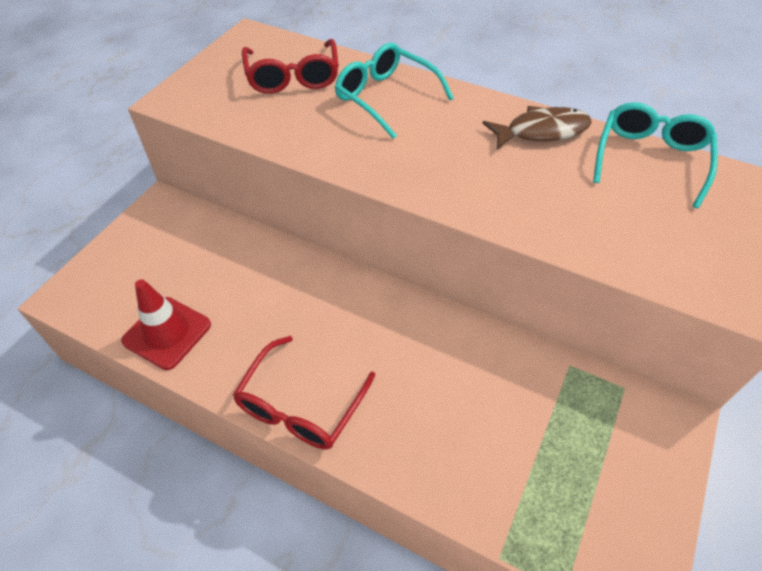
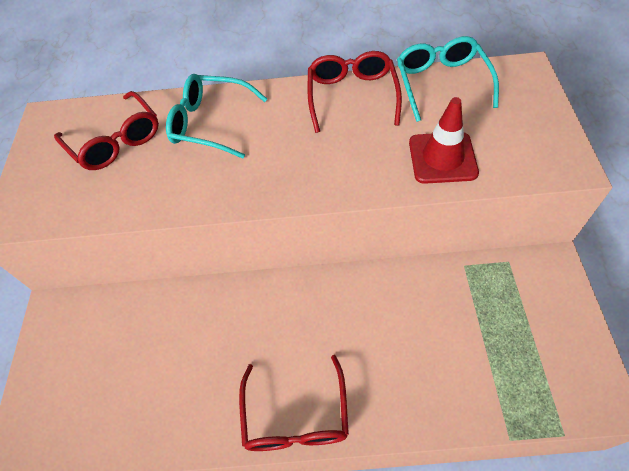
camera: 25 degrees left, 5 degrees up
(167, 333) = (141, 424): red traffic cone -> red traffic cone (442, 158)
(542, 131) = (352, 96): brown fish -> red glasses

